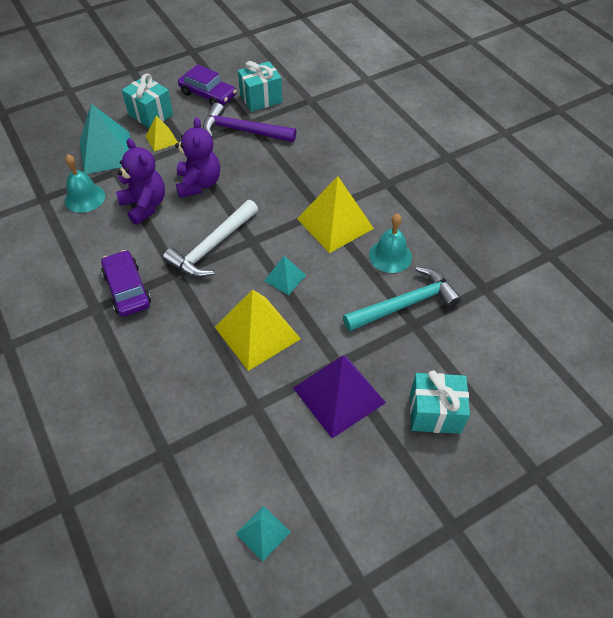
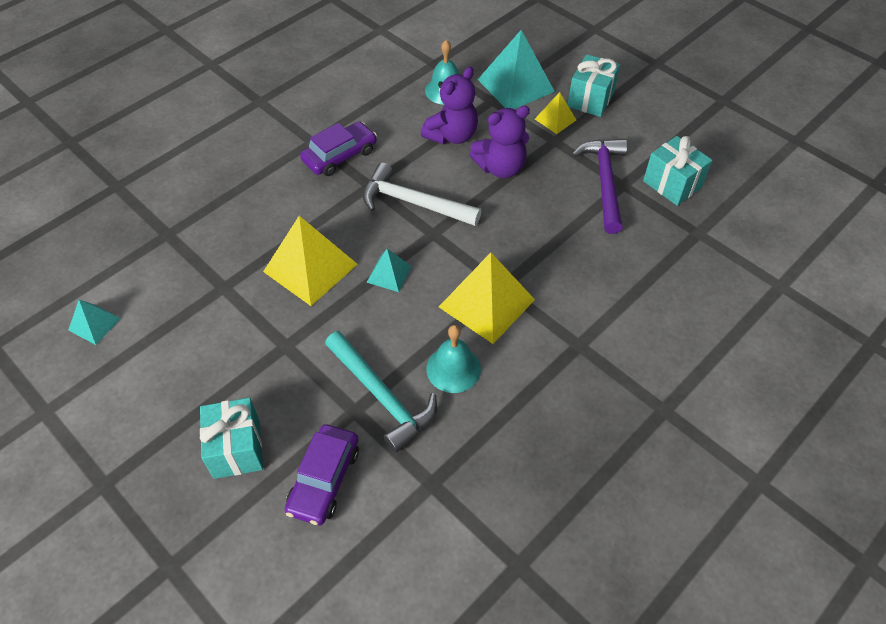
camera: 75 degrees right, 0 degrees up
(208, 94) = (652, 135): purple car -> purple car (324, 479)
(339, 395) = (246, 354): purple pyramid -> none

